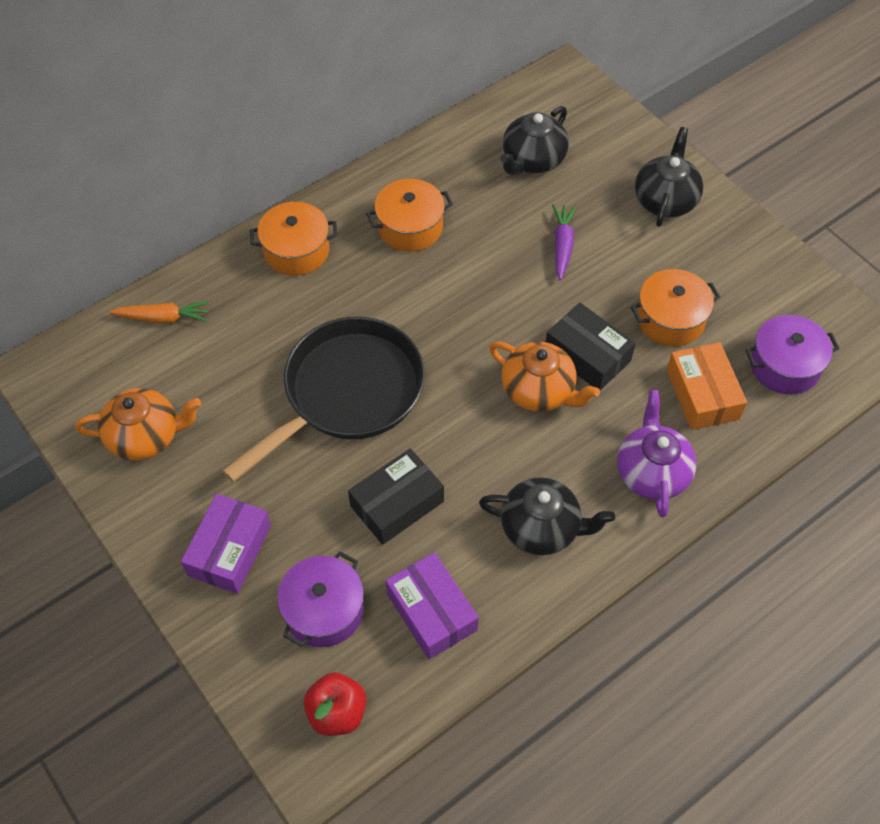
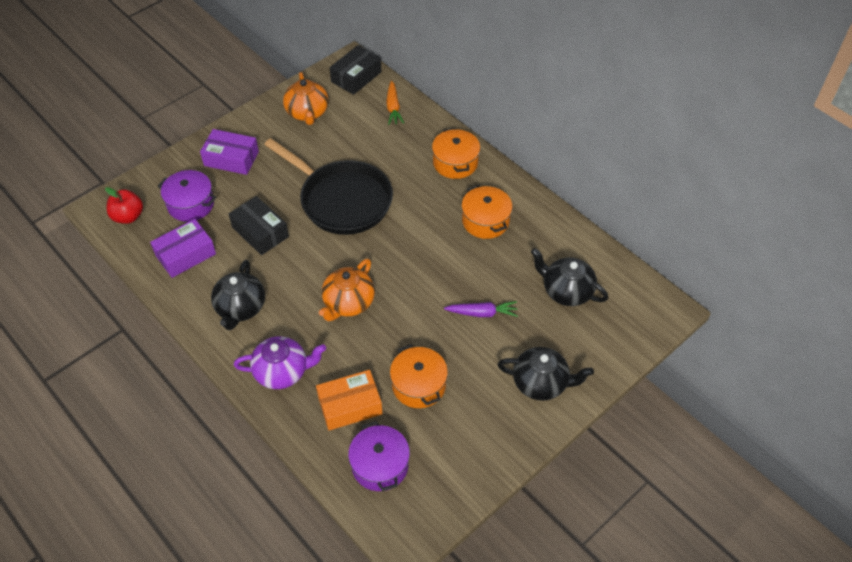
camera: 85 degrees right, 5 degrees down
(587, 355) = (381, 331): black box -> black box (356, 77)

